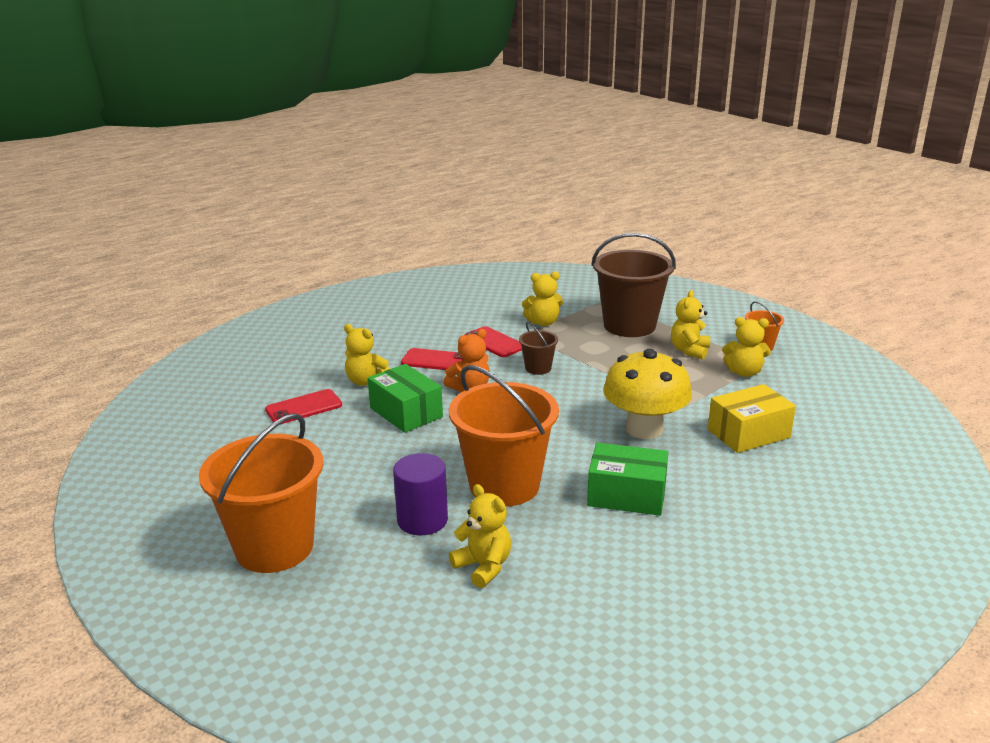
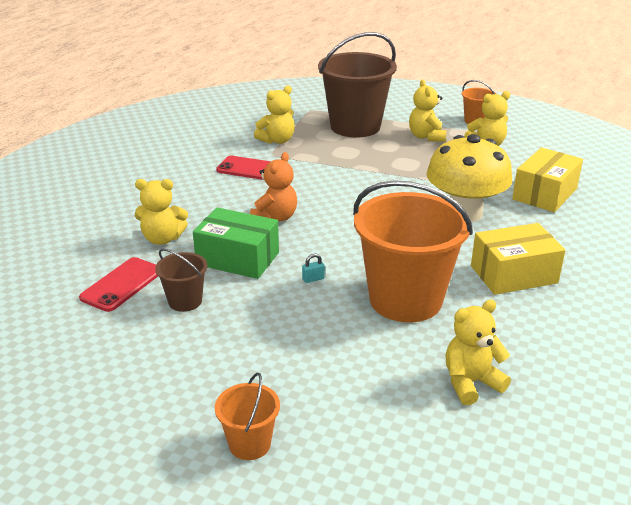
camera: 30 degrees left, 5 degrees up
(274, 547) = (249, 444): orange bucket -> orange bucket, size x0.46
(422, 520) = (368, 359): purple cylinder -> none
(435, 360) = (212, 200): red phone -> none
(447, 446) = (313, 279): none -> turquoise padlock
(483, 566) = (471, 383): yellow teddy bear -> yellow teddy bear turned 45 degrees counterclockwise
(538, 368) = (317, 183): brown bucket -> brown bucket (185, 301)
(626, 495) = (513, 274): green box -> yellow box

